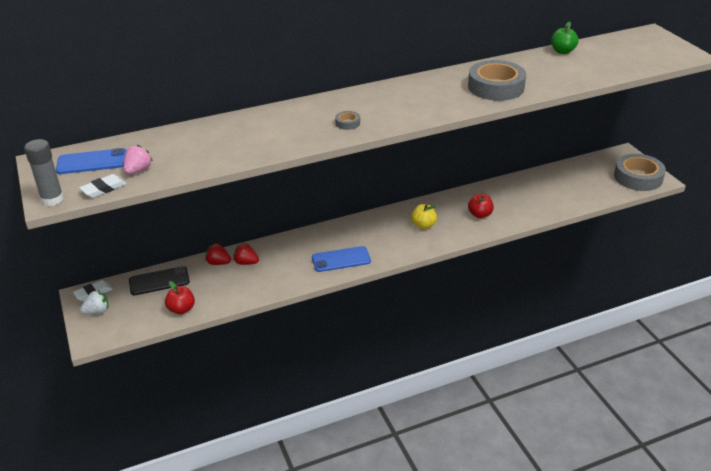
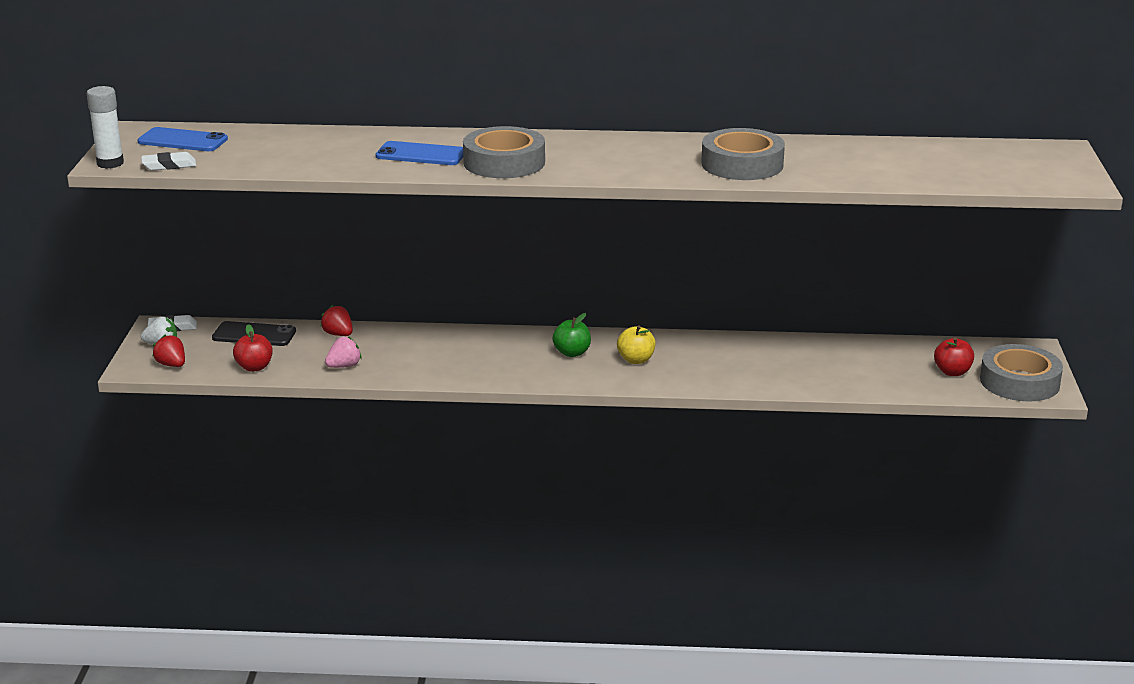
camera: 25 degrees right, 10 degrees down
(52, 199) = (110, 163): grey glue stick -> white glue stick
(138, 170) = (221, 157): pink strawberry -> pink strawberry (344, 366)
(246, 262) = (371, 342): red strawberry -> red strawberry (172, 365)
(341, 259) = (490, 368): blue phone -> blue phone (421, 154)
(347, 123) = (504, 162): grey tape -> grey tape, size x2.40
(480, 215) = (727, 367): red apple -> red apple (952, 372)
(562, 51) = (893, 145): green apple -> green apple (572, 353)

